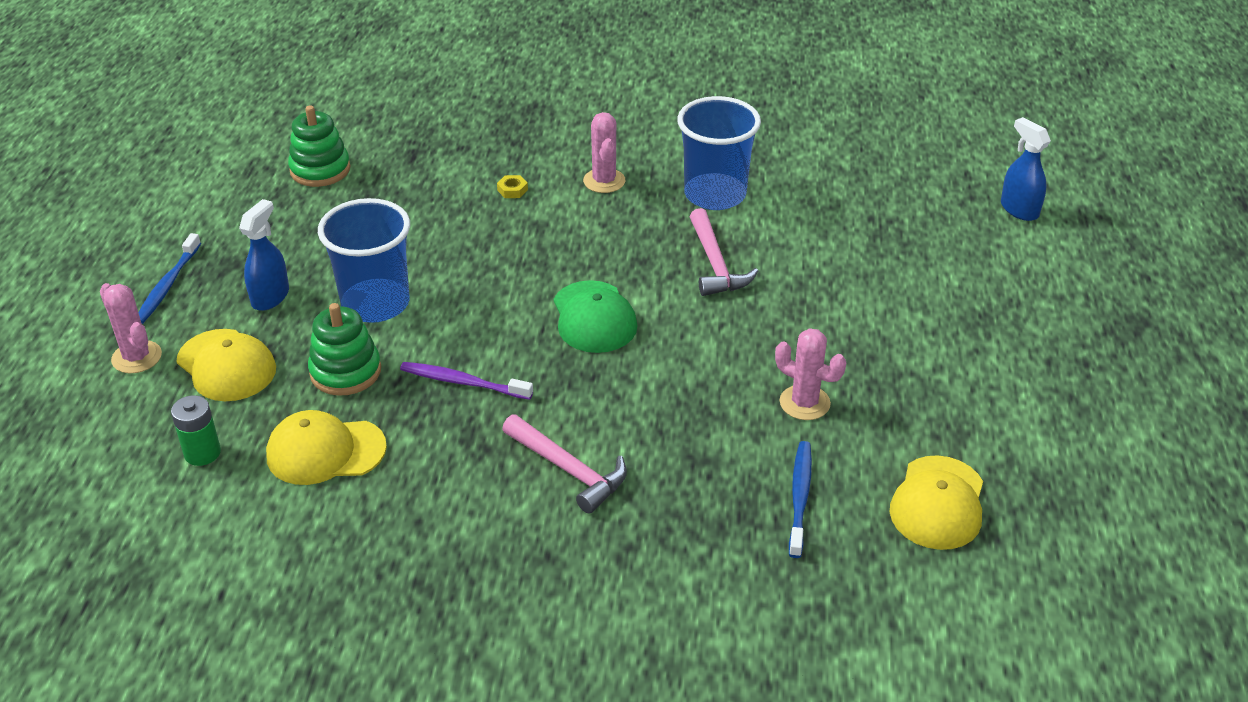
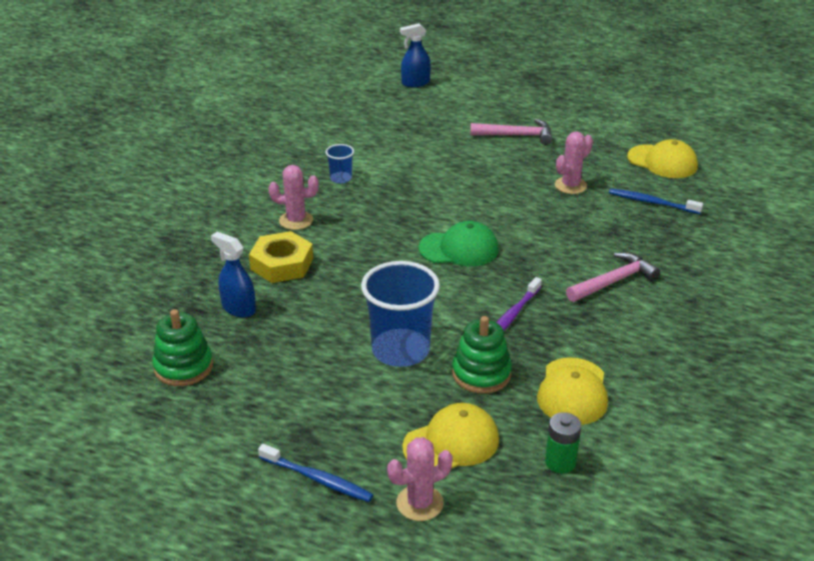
camera: 75 degrees left, 5 degrees down
(270, 297) = (365, 410): blue spray bottle -> blue spray bottle (238, 308)
(512, 190) = (282, 264): yellow nut -> yellow nut, size x2.47
(715, 195) = (341, 178): blue cup -> blue cup, size x0.47
(715, 264) = (421, 192): pink hammer -> pink hammer (517, 135)

